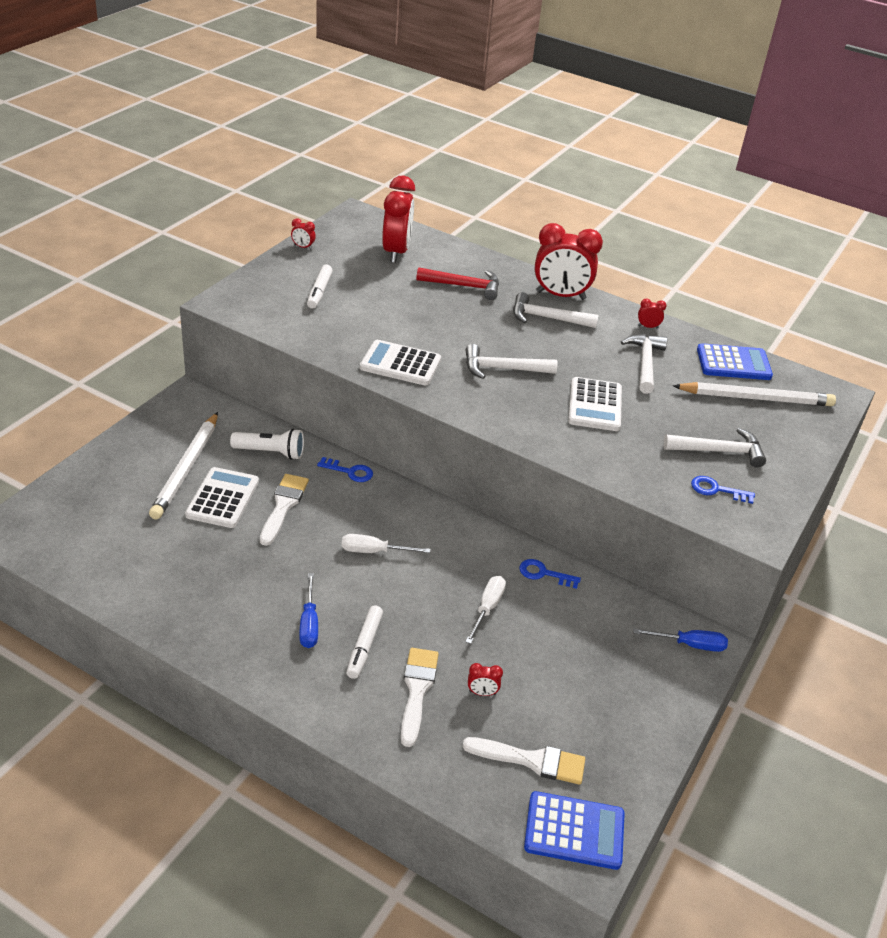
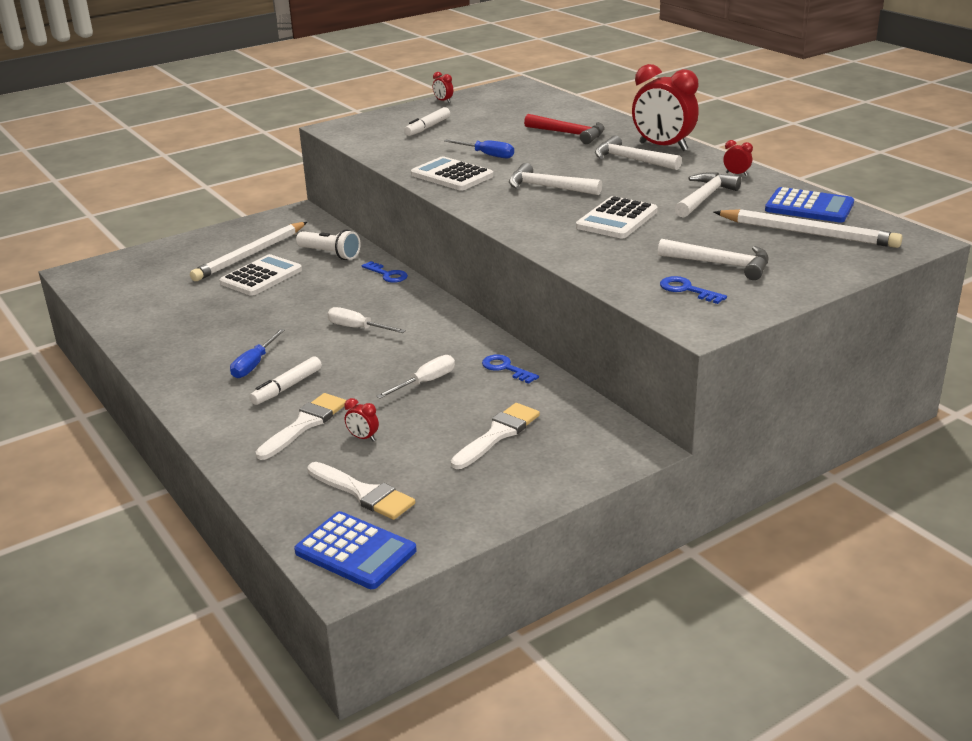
camera: 30 degrees right, 10 degrees down
(283, 506) = (307, 288): white brush -> white brush (498, 434)
(396, 252) = (526, 109): red clock -> none
(689, 645) = (611, 445): blue screwdriver -> blue screwdriver (487, 155)

